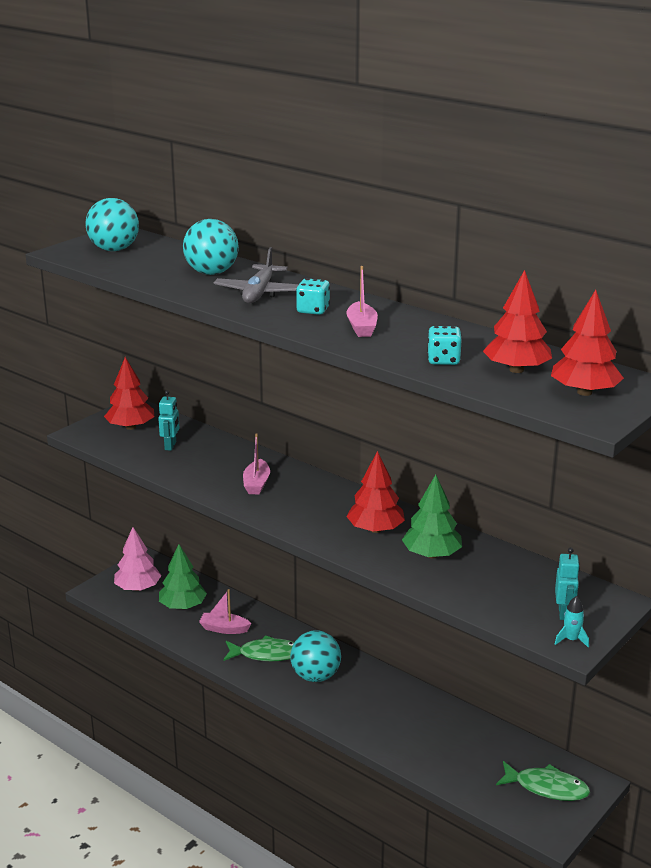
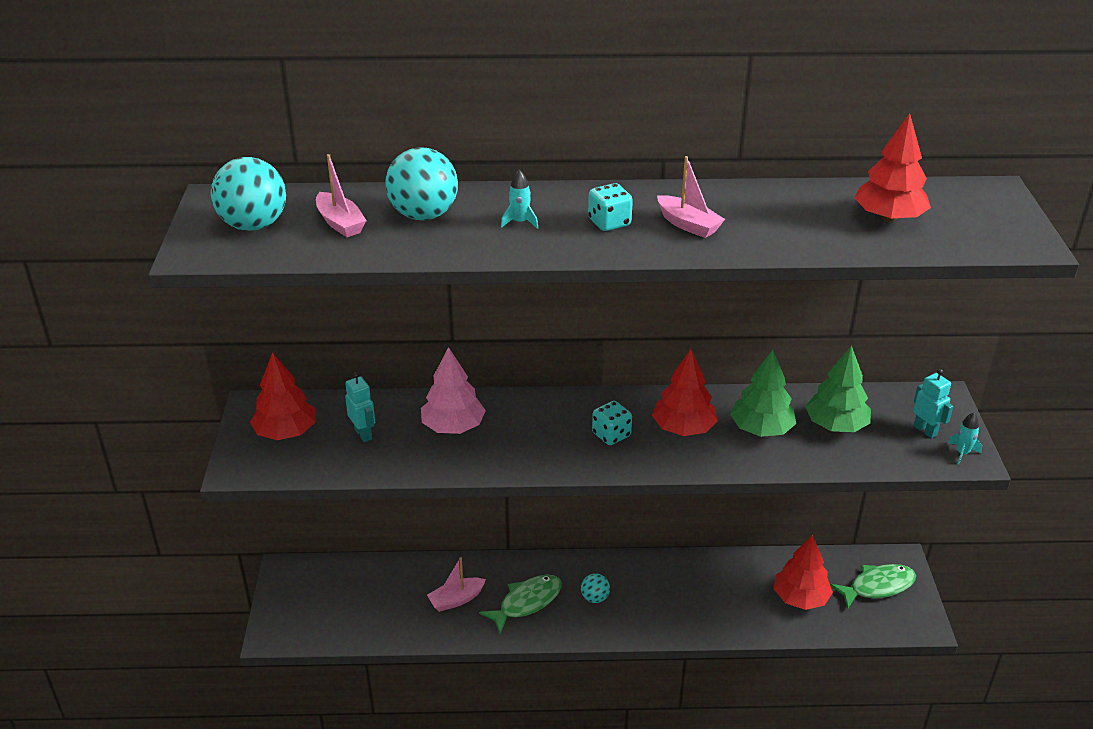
camera: 40 degrees left, 10 degrees up
(138, 588) = (315, 606): pink tree -> pink tree (453, 426)
(183, 606) = (386, 599): green tree -> green tree (836, 425)
(256, 484) = (512, 435): pink boat -> pink boat (340, 223)
(259, 293) = (520, 222): grey plane -> turquoise rocket
(315, 676) = (595, 598): turquoise ball -> turquoise ball, size x0.52
(443, 360) = (819, 233): turquoise dice -> turquoise dice (611, 435)
(584, 392) = (974, 219): red tree -> red tree (800, 598)

